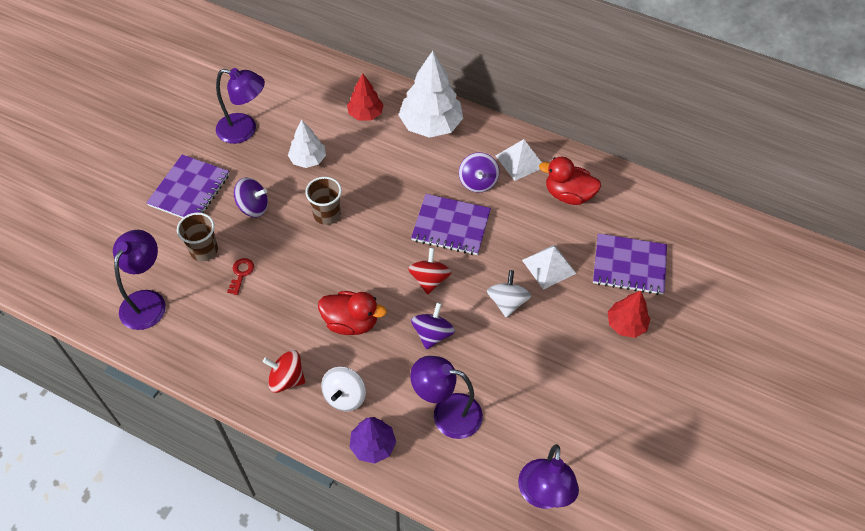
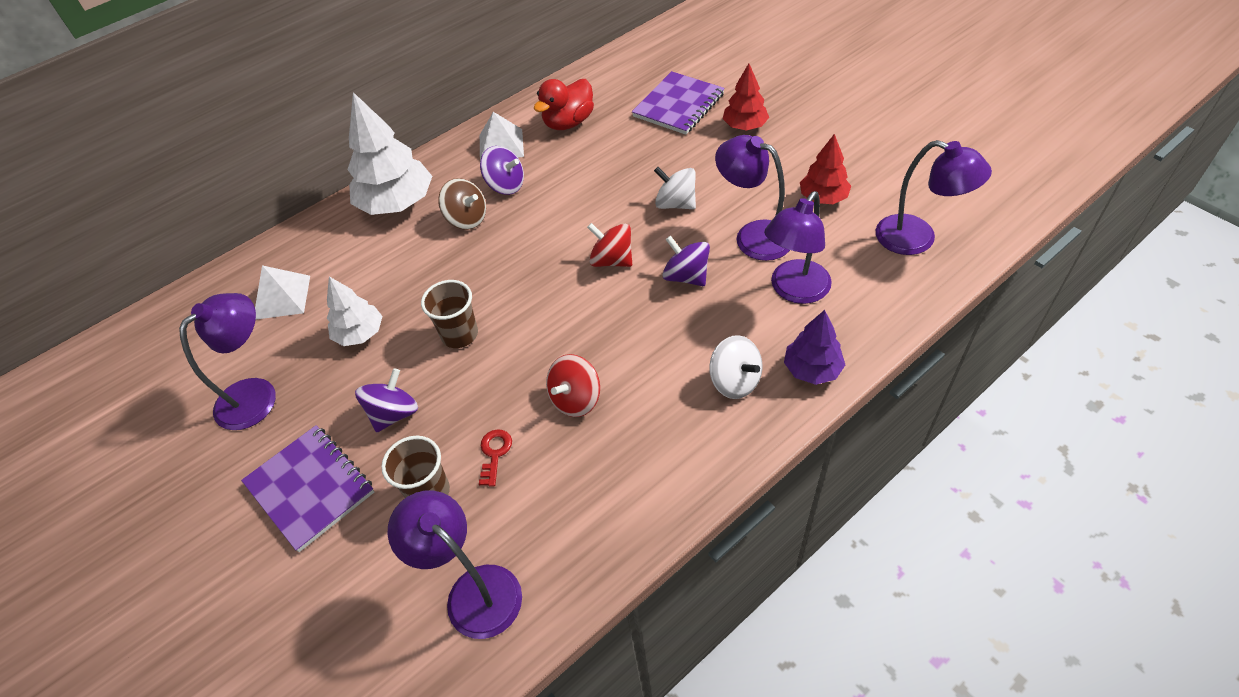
camera: 60 degrees left, 5 degrees down
(241, 274) = (494, 453): red key -> red key turned 60 degrees clockwise
(286, 379) = (684, 438): red spinning top -> red spinning top (575, 399)
(351, 322) = (633, 349): red duck -> none
(365, 114) = (334, 258): red tree -> red tree (823, 198)
(433, 173) = (467, 219): none -> brown spinning top
(451, 226) = (550, 223): purple notebook -> none
(494, 368) = (753, 236): none -> purple lamp
(549, 266) = (648, 160): white pyramid -> white pyramid (282, 297)

